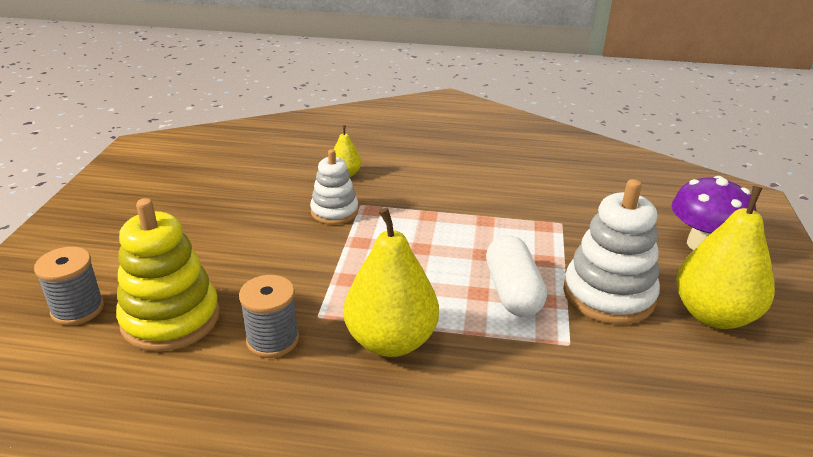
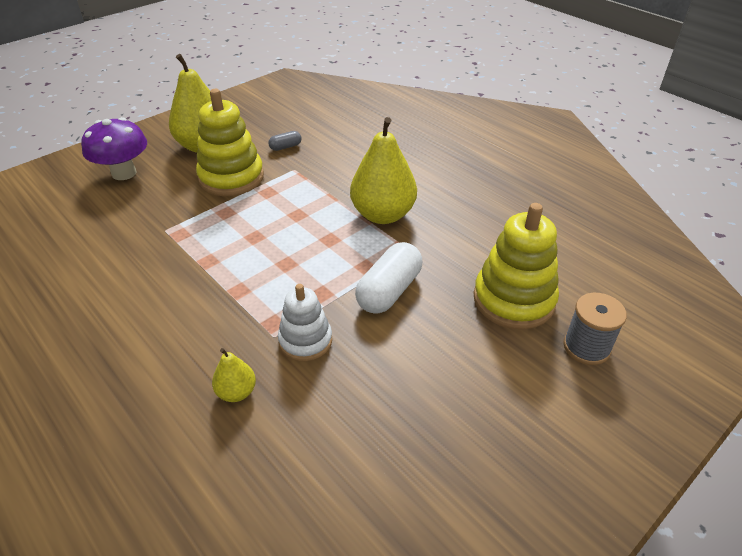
camera: 140 degrees left, 10 degrees up
(272, 340) = (452, 249): grey spool -> none
(512, 292) = (277, 205): white capsule -> white capsule (389, 291)
(608, 295) = (231, 177): white stacking toy -> yellow stacking toy
(636, 371) = (285, 147): none -> grey capsule

